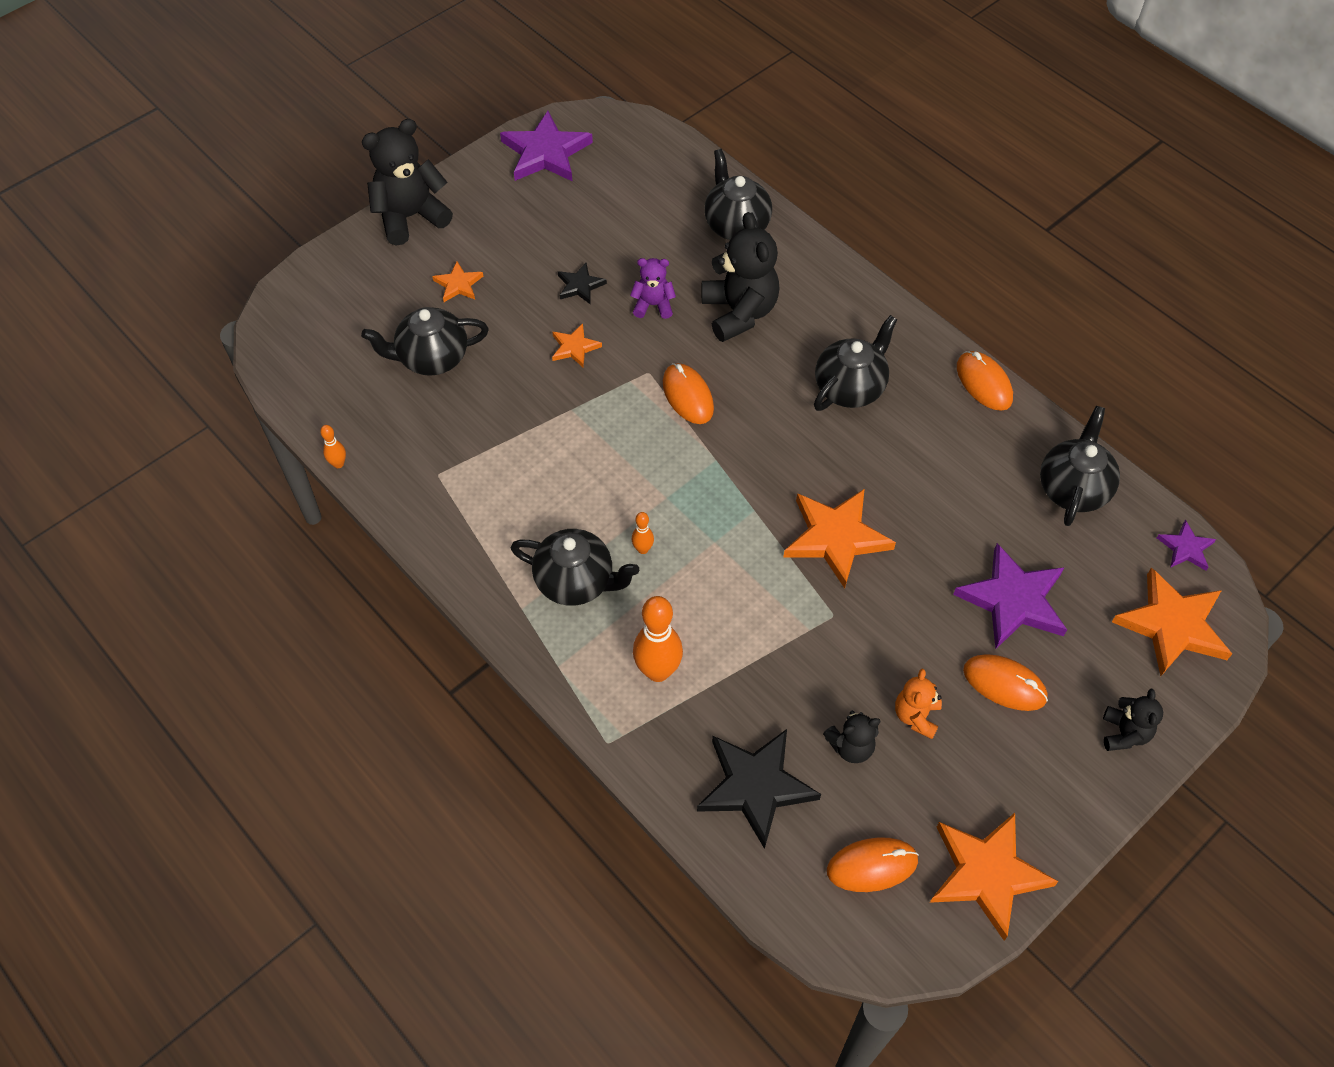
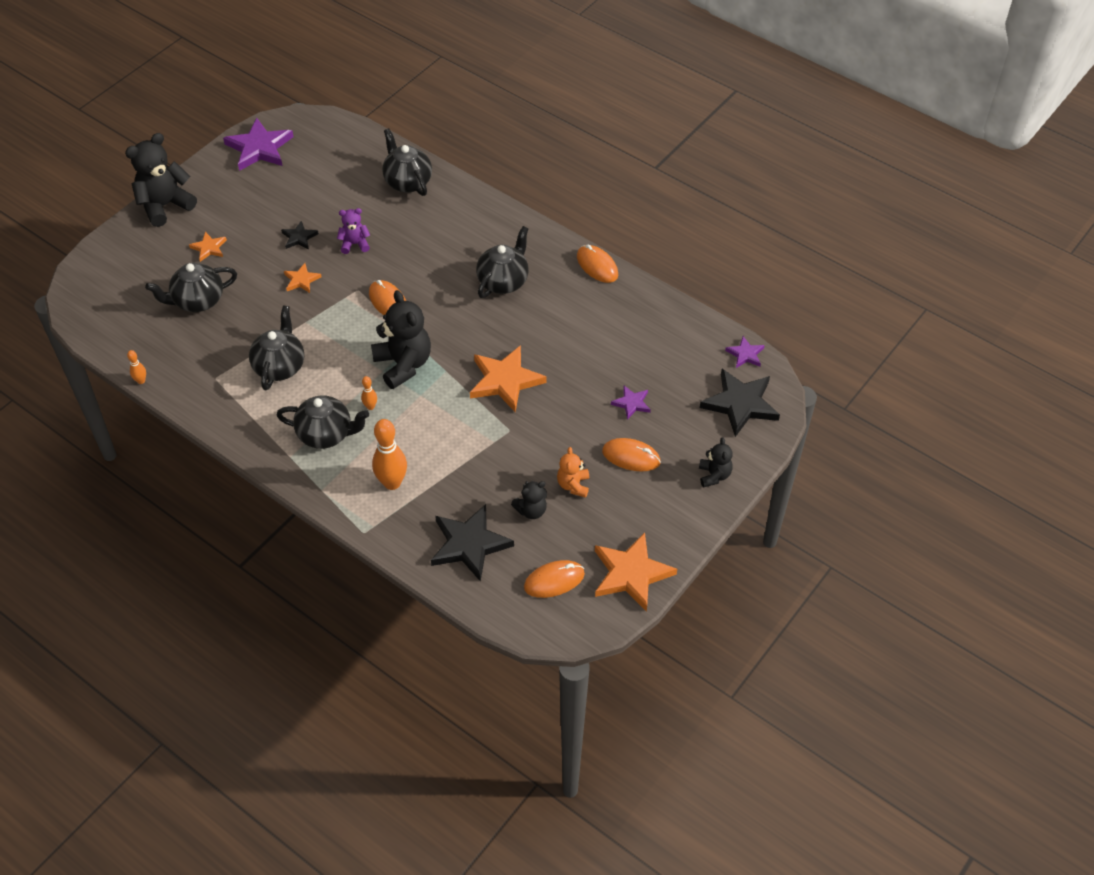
camera: 10 degrees left, 5 degrees down
(739, 312) = (418, 241): black teddy bear -> black teddy bear (403, 364)
(1013, 600) = (632, 403): purple star -> purple star, size x0.51
(1073, 489) = (665, 327): black teapot -> black teapot (280, 366)
(1172, 625) = (740, 404): orange star -> black star

